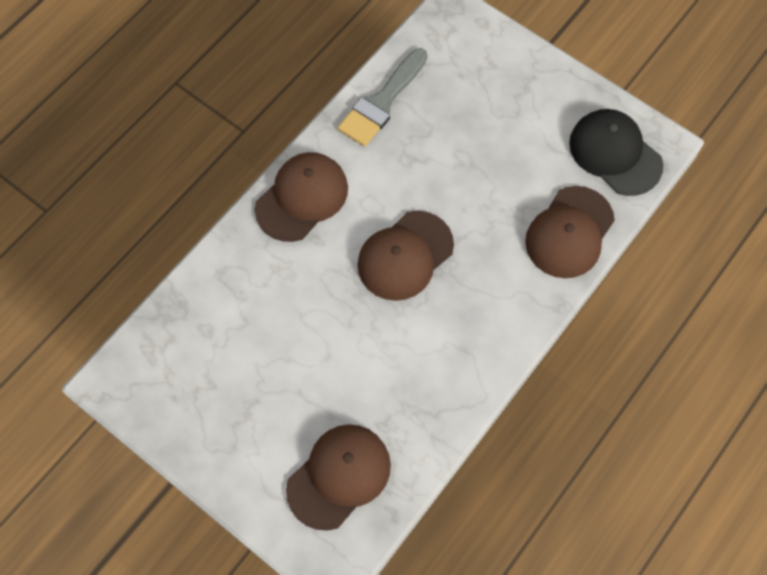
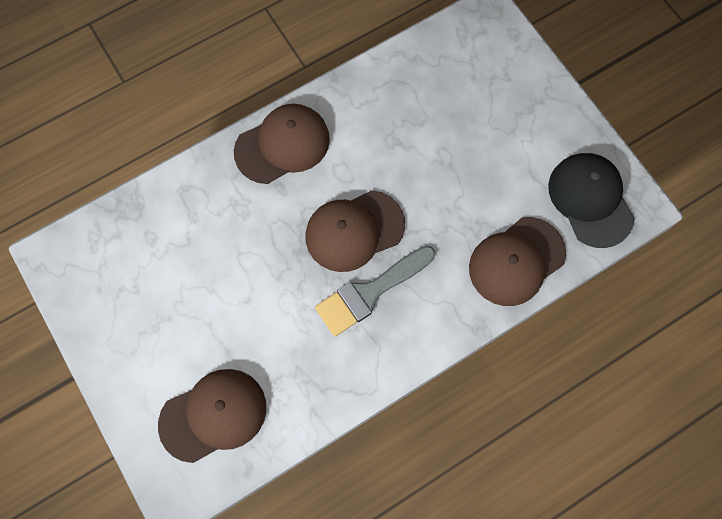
camera: 20 degrees right, 5 degrees up
(381, 102) = (390, 79): grey brush -> grey brush (370, 292)

